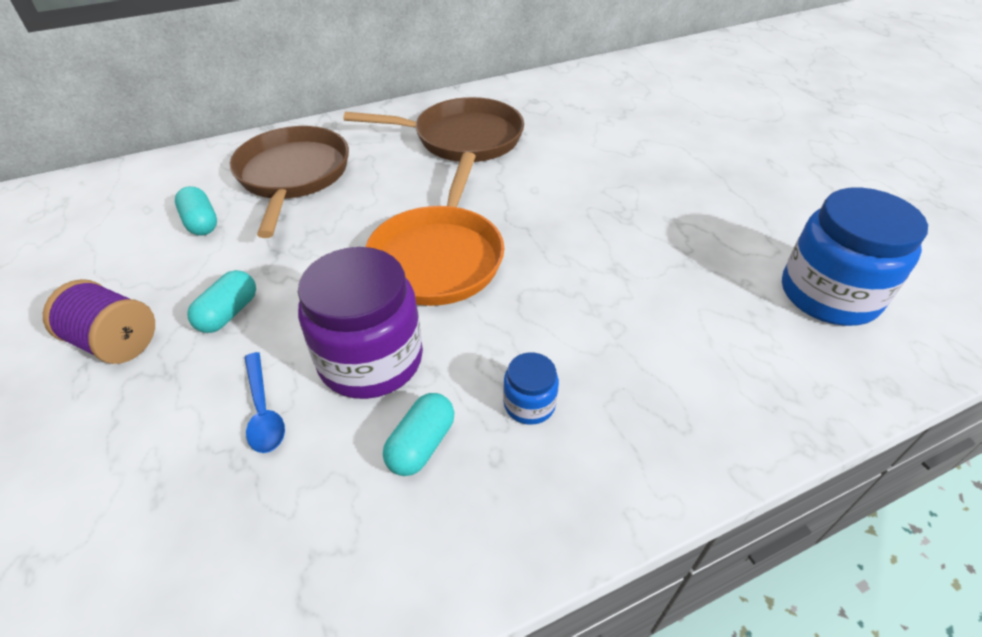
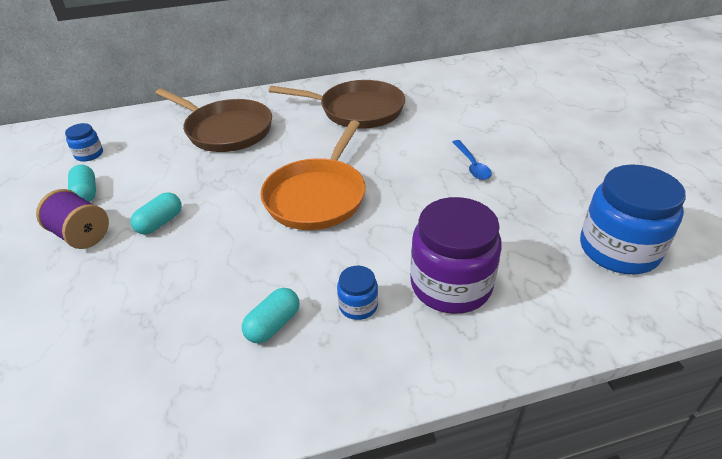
camera: 10 degrees right, 5 degrees down
(104, 223) = (89, 154): none -> blue jar
(201, 223) = (154, 159): turquoise capsule -> turquoise capsule (86, 193)
(263, 411) = (169, 290): blue spoon -> blue spoon (472, 165)
(293, 176) = (225, 130): brown pan -> brown pan turned 120 degrees clockwise
(371, 360) = (251, 263): purple jar -> purple jar (451, 285)

